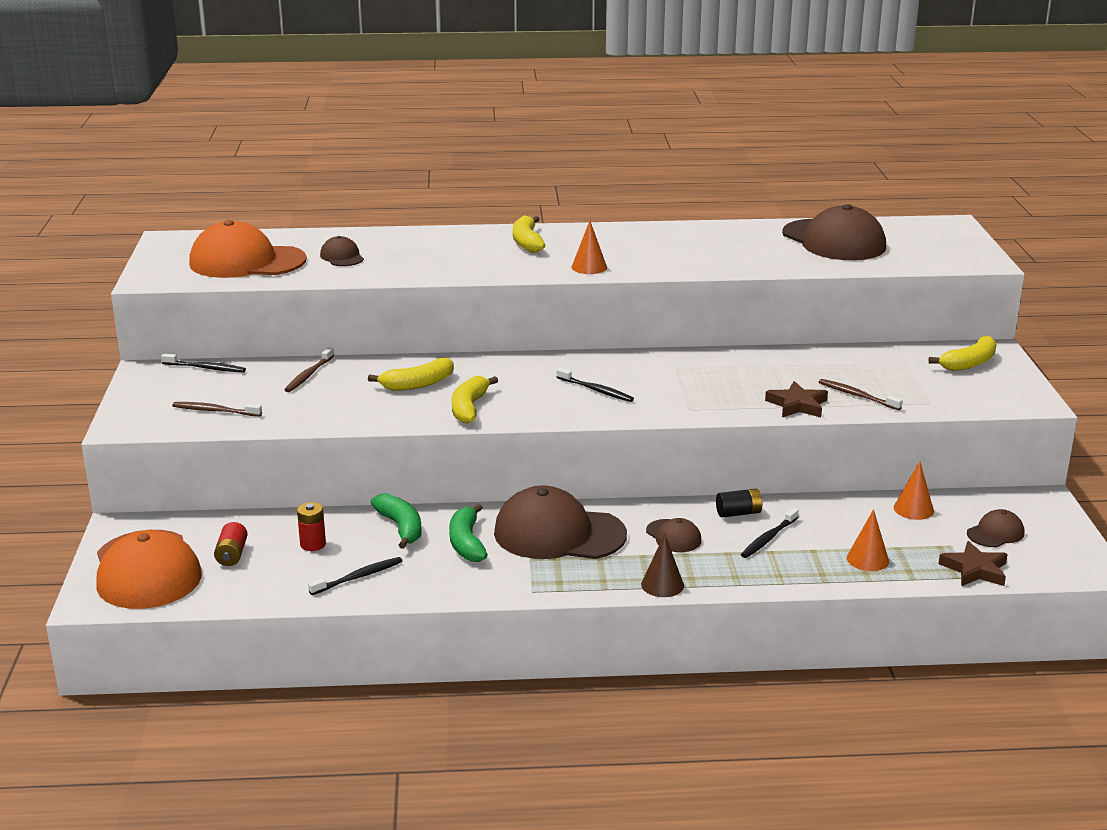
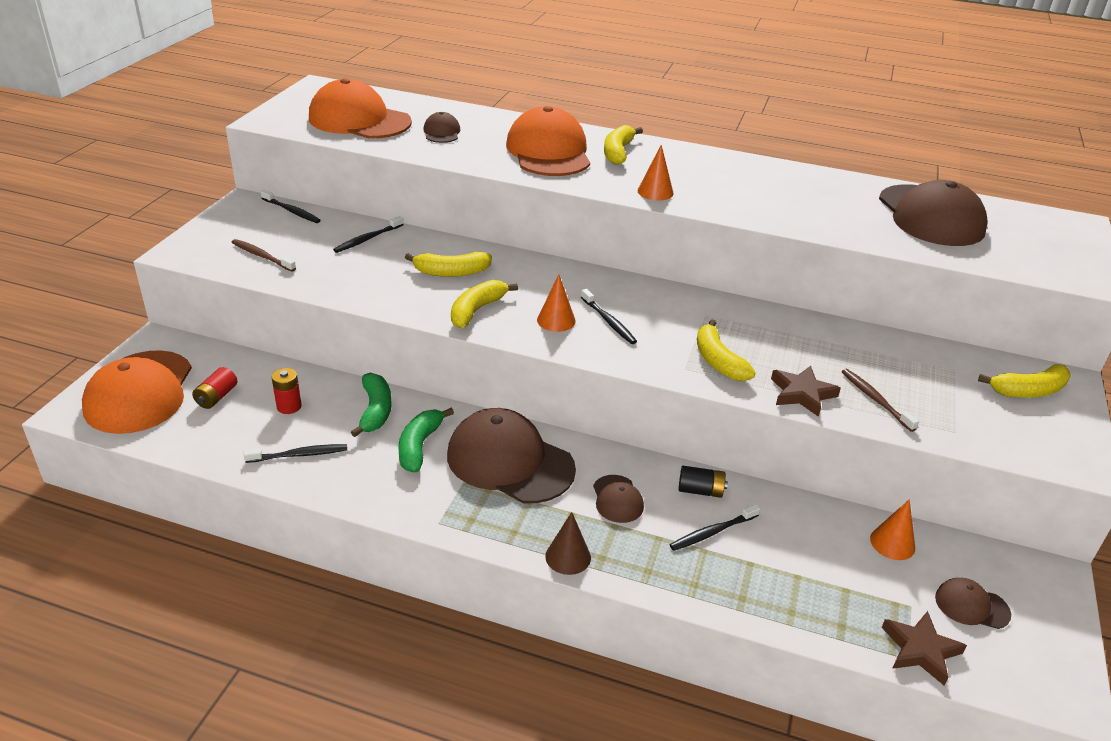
camera: 20 degrees right, 10 degrees up
(308, 375) = (367, 239): brown toothbrush -> black toothbrush
(462, 254) = (549, 152): none -> orange cap
(712, 398) = (718, 361): none -> yellow banana
(867, 559) = (803, 595): orange cone -> orange cone (556, 320)
(995, 533) = (971, 606): brown cap -> brown cap turned 150 degrees counterclockwise

